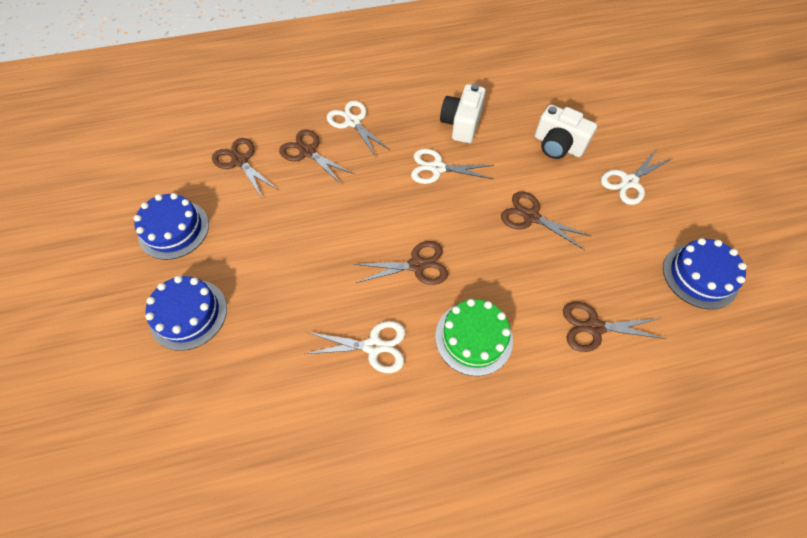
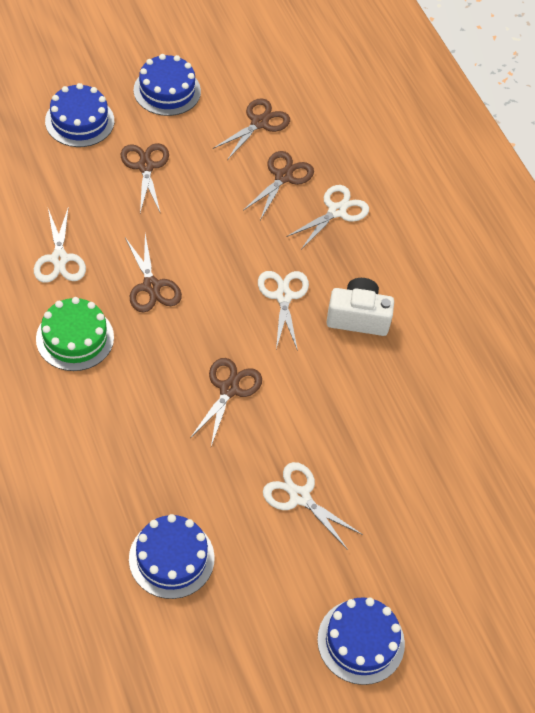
camera: 75 degrees right, 5 degrees down
(557, 145) = (344, 420): white camera -> none
(594, 327) = (95, 444): brown scissors -> brown scissors (145, 166)
(742, 162) = (361, 641): none -> blue cake

